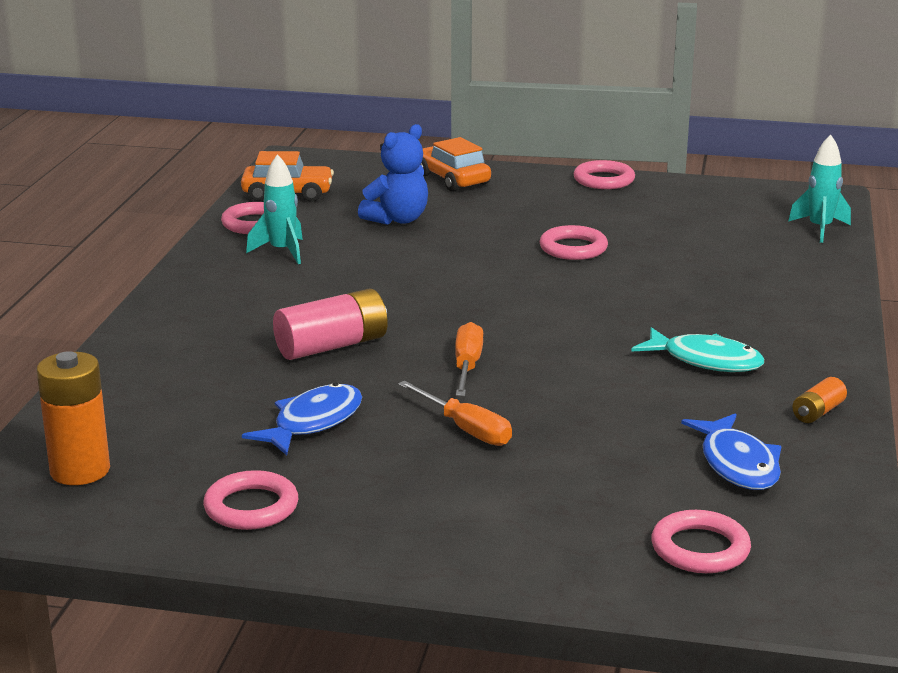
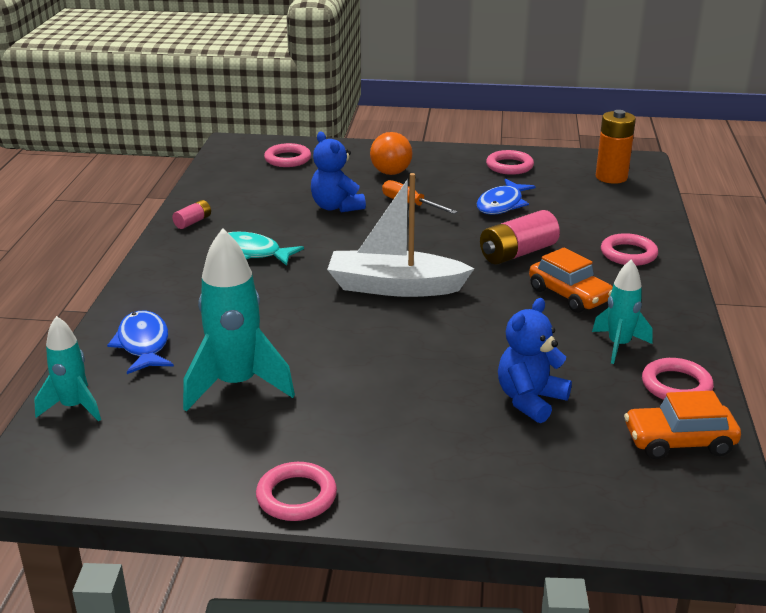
camera: 175 degrees right, 5 degrees up
(452, 179) = (493, 486): orange car -> orange car (569, 295)
(467, 366) = (418, 242): orange screwdriver -> none
(488, 501) = (391, 173): none -> orange ball
(508, 312) = (395, 287): none -> white boat
(573, 248) = (341, 364): pink ring -> pink ring (628, 254)
(590, 430) = (336, 207): none -> blue teddy bear
(673, 237) = (236, 385): none -> turquoise rocket
(737, 464) = (255, 193): blue fish -> blue fish (143, 344)
(817, 412) = (193, 222): orange battery -> pink battery

